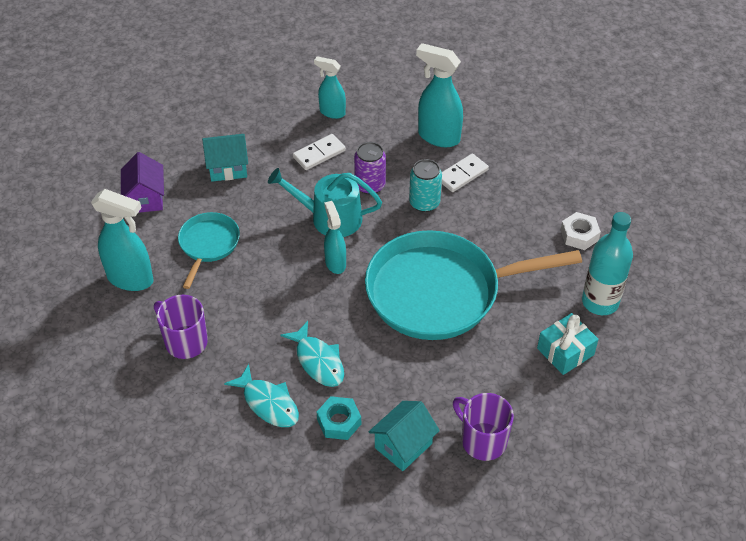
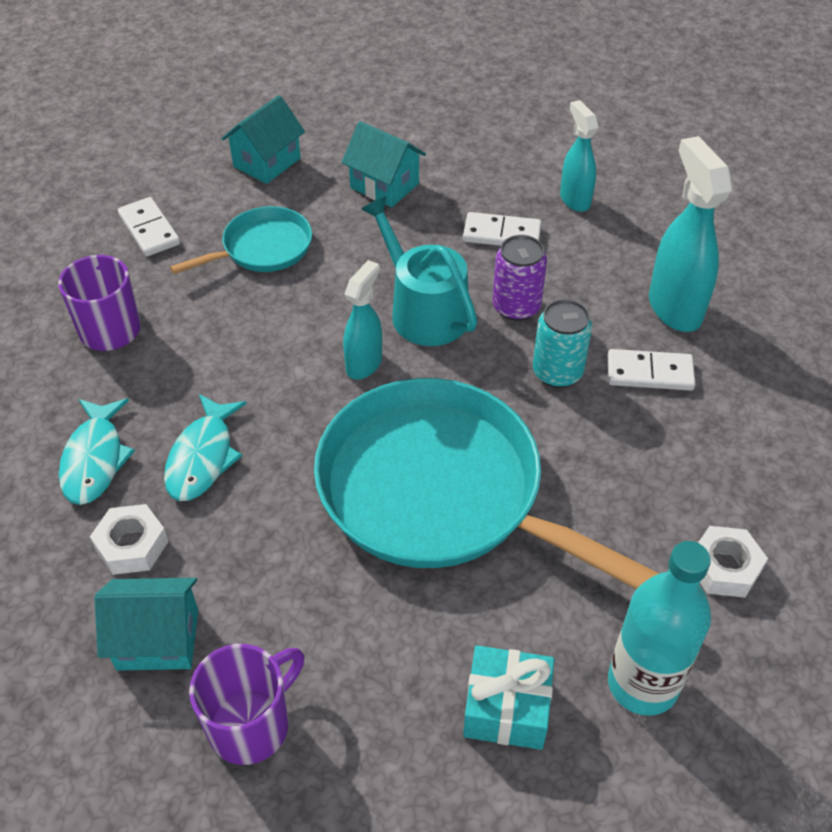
camera: 45 degrees right, 0 degrees up
(131, 279) = (149, 230): turquoise spray bottle -> white domino
(146, 198) = (267, 162): purple house -> turquoise house
(339, 422) = (132, 545): turquoise nut -> white nut
(482, 440) = (251, 724): purple mug -> purple mug turned 45 degrees clockwise

